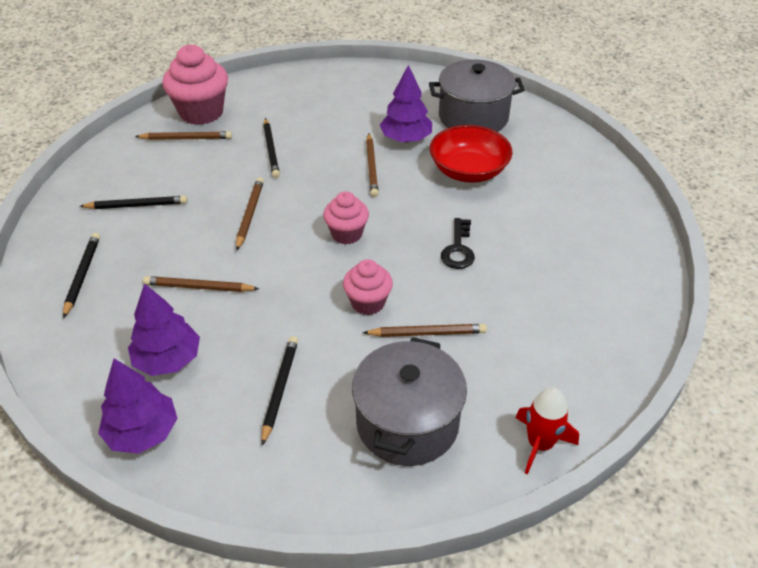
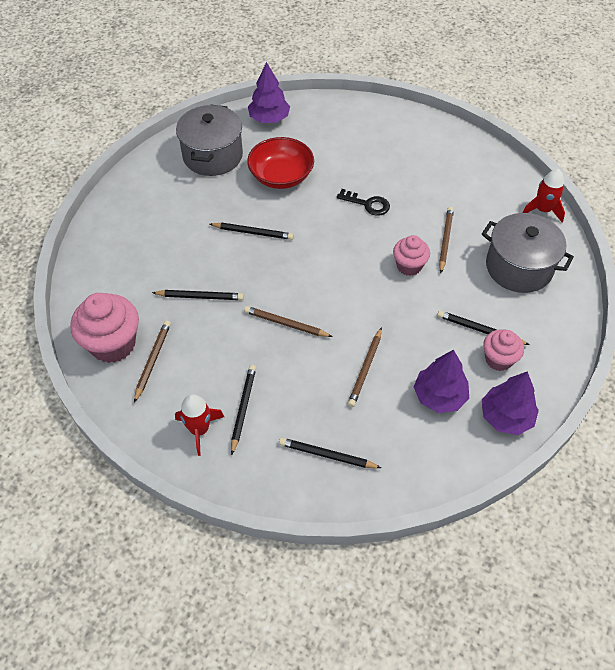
camera: 75 degrees left, 10 degrees up
(110, 183) = (199, 429): none -> red rocket
(346, 234) = (331, 264): pink cupcake -> pink cupcake (498, 359)
(371, 167) = (253, 233): brown pencil -> black pencil
(406, 139) = (224, 203): purple tree -> purple tree (269, 118)

